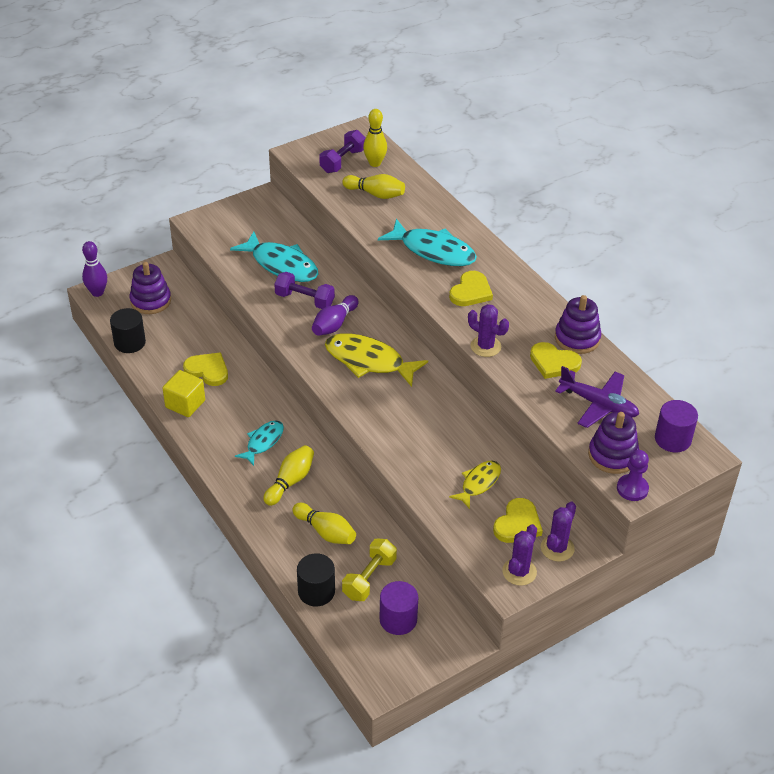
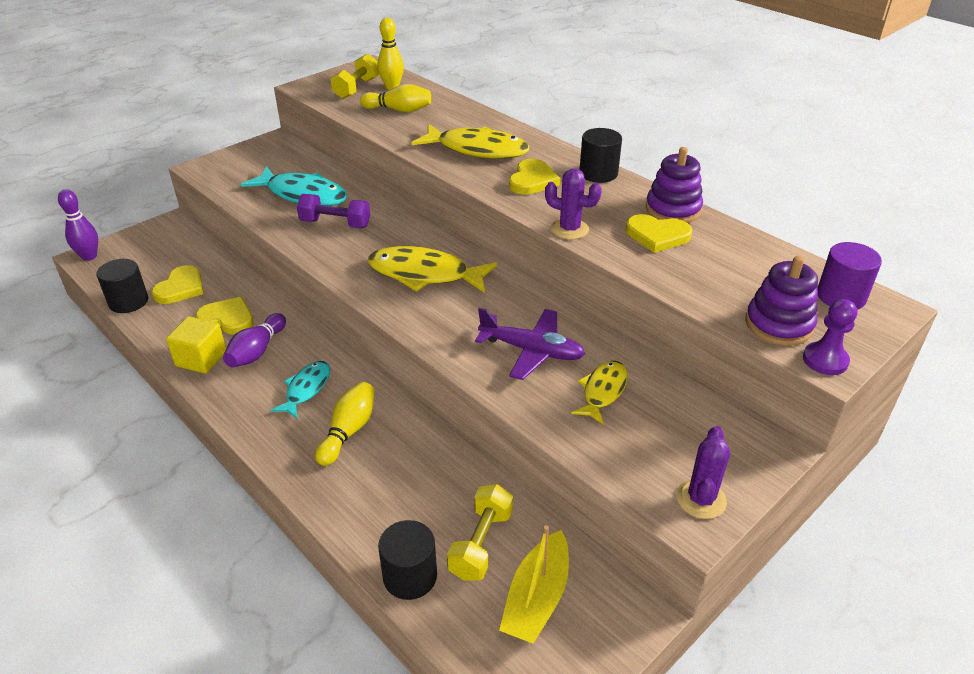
camera: 10 degrees left, 5 degrees down
(151, 301) = (154, 257): purple stacking toy -> none
(326, 532) = (407, 489): yellow bowling pin -> none
(334, 324) = (375, 243): purple bowling pin -> purple bowling pin (257, 351)
(342, 161) = (356, 88): purple dumbbell -> yellow dumbbell
(398, 619) = (536, 598): purple cylinder -> yellow boat
(433, 251) = (477, 149): turquoise fish -> yellow fish
(517, 524) = (672, 434): yellow heart -> yellow heart (181, 288)
(529, 292) = (598, 173): none -> black cylinder
(557, 548) = (737, 458): purple cactus -> none
(598, 404) = (731, 271): purple plane -> purple plane (531, 351)

